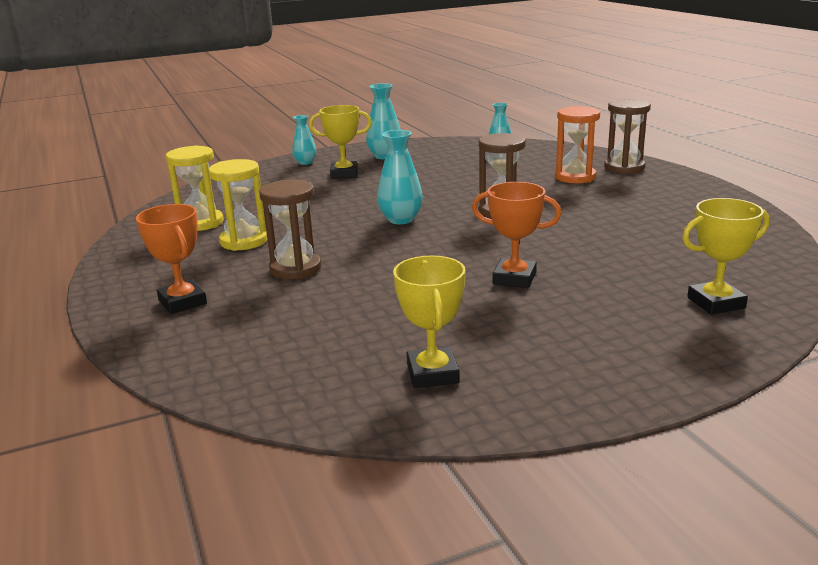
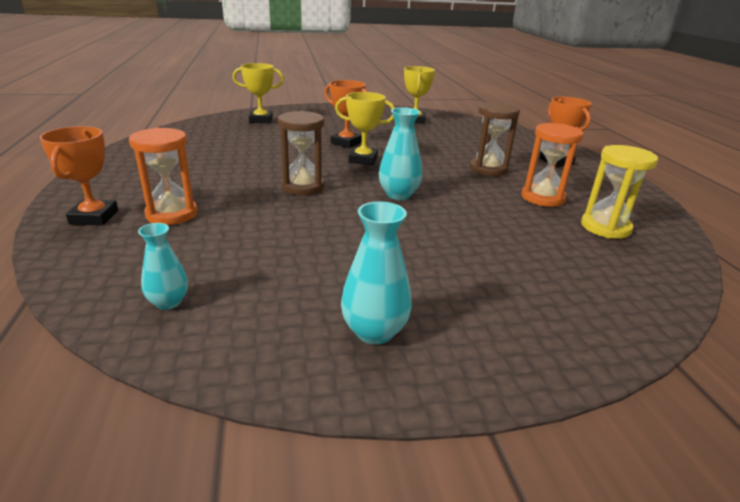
camera: 170 degrees left, 5 degrees up
(244, 241) = (542, 198): yellow hourglass -> orange hourglass
(305, 162) = (527, 346): turquoise vase -> none
(344, 174) = (452, 287): yellow trophy -> yellow trophy (363, 160)
(624, 168) = (94, 217): brown hourglass -> orange trophy

